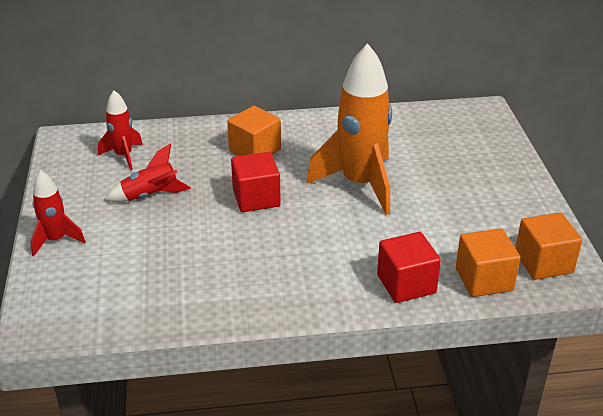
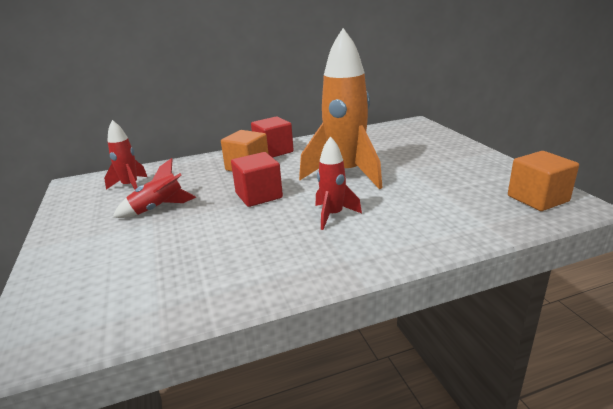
camera: 10 degrees left, 10 degrees down
(56, 240) = (60, 257): red rocket -> red rocket (333, 215)
(406, 284) = (429, 234): red cube -> red cube (273, 151)
(484, 279) = (497, 218): orange cube -> none

